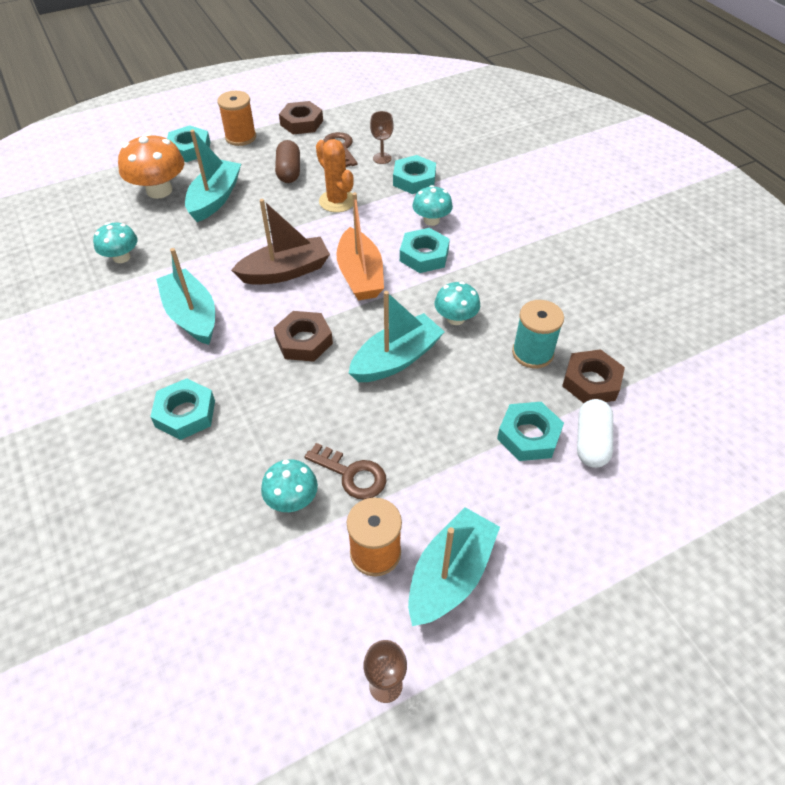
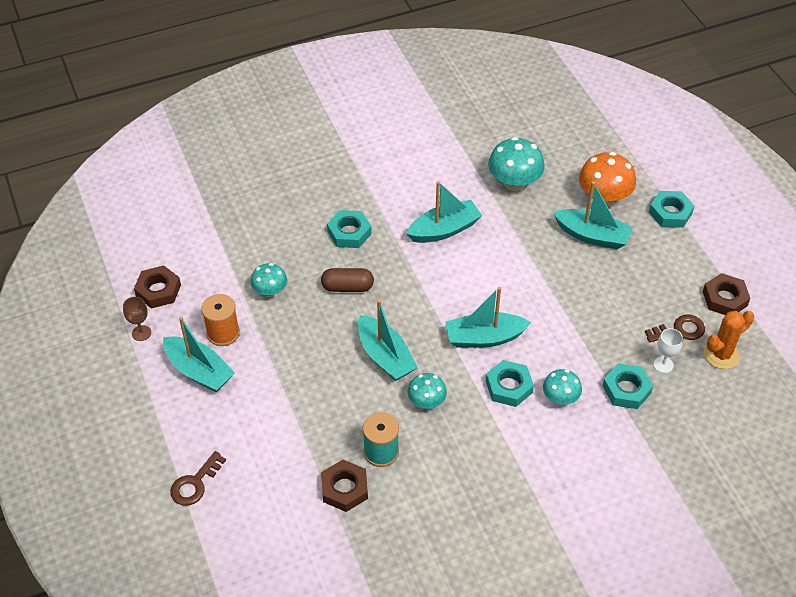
camera: 95 degrees right, 0 degrees up
(121, 257) = (514, 182): turquoise mushroom -> turquoise mushroom, size x1.64
(240, 137) = (693, 250): orange spool -> none
(285, 271) = (492, 286): brown boat -> none
(289, 171) = (636, 288): brown capsule -> brown capsule (347, 287)
(304, 341) = (410, 298): brown nut -> brown nut (158, 290)
(337, 201) = (589, 325): orange cactus -> orange cactus (721, 354)
(352, 474) = (283, 323): brown key -> brown key (195, 483)
(360, 275) = (484, 337): orange boat -> turquoise boat
(382, 158) = (663, 365): brown goblet -> white goblet
(528, 435) = (298, 434): turquoise nut -> none
(591, 442) = (286, 475): white capsule -> none

